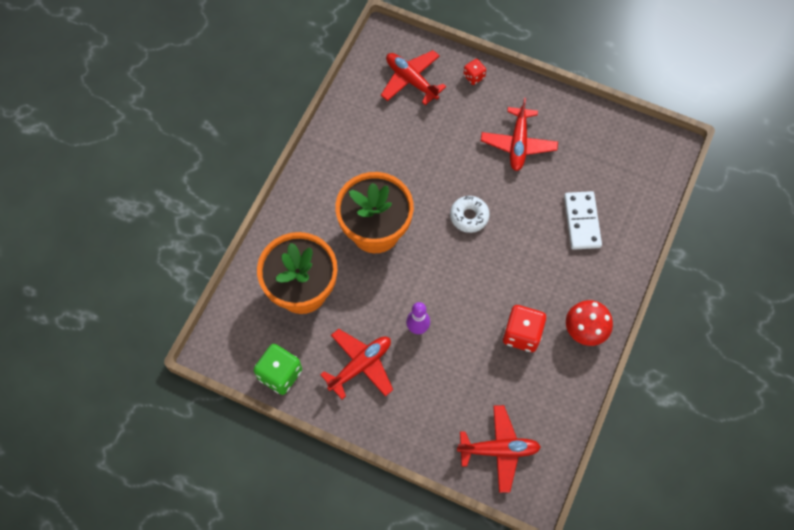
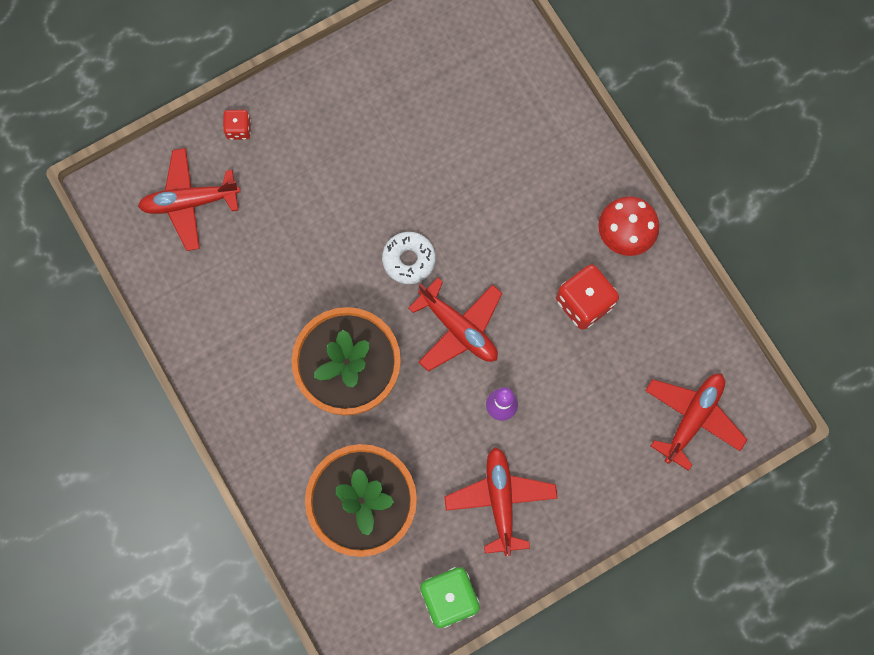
camera: 55 degrees left, 10 degrees up
(518, 144) = (360, 143): red plane -> red plane (459, 328)
(582, 221) = (501, 145): white domino -> none

